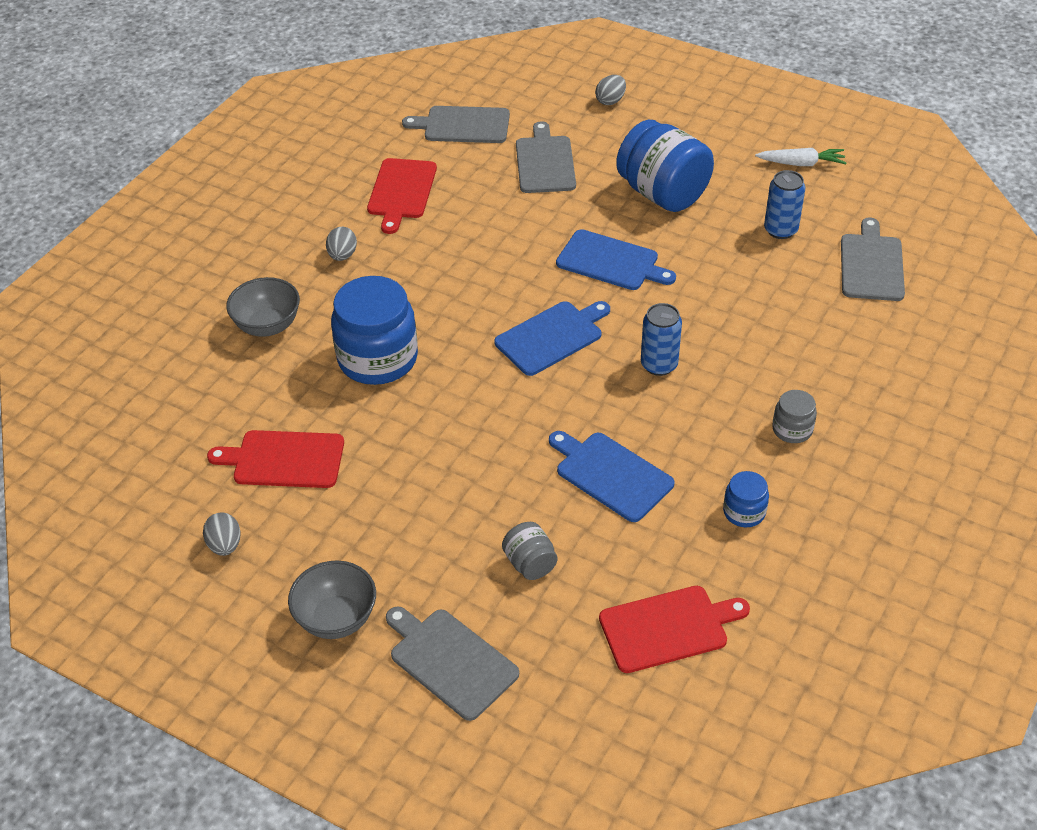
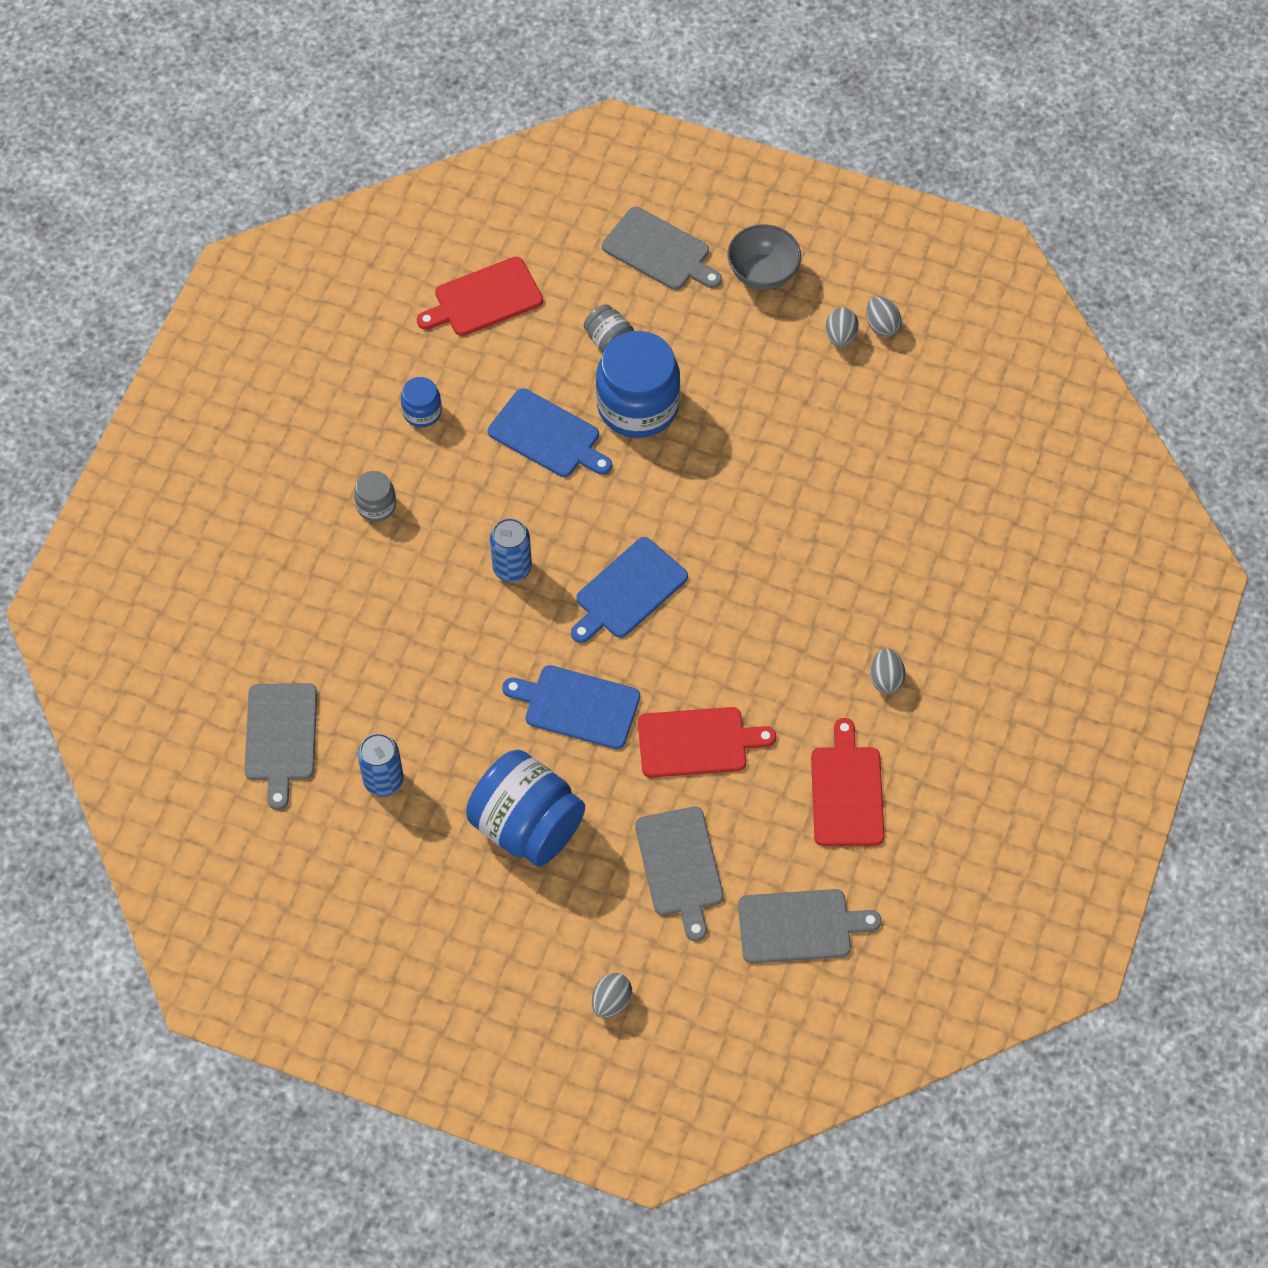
camera: 170 degrees right, 15 degrees up
(268, 326) = (934, 569): grey bowl -> none
(274, 538) = (840, 336): none -> grey egg
(284, 460) = (859, 415): red cutting board -> red cutting board (697, 742)
(378, 359) = (804, 541): blue jar -> blue jar (638, 406)
(801, 163) = (355, 903): white carrot -> none

